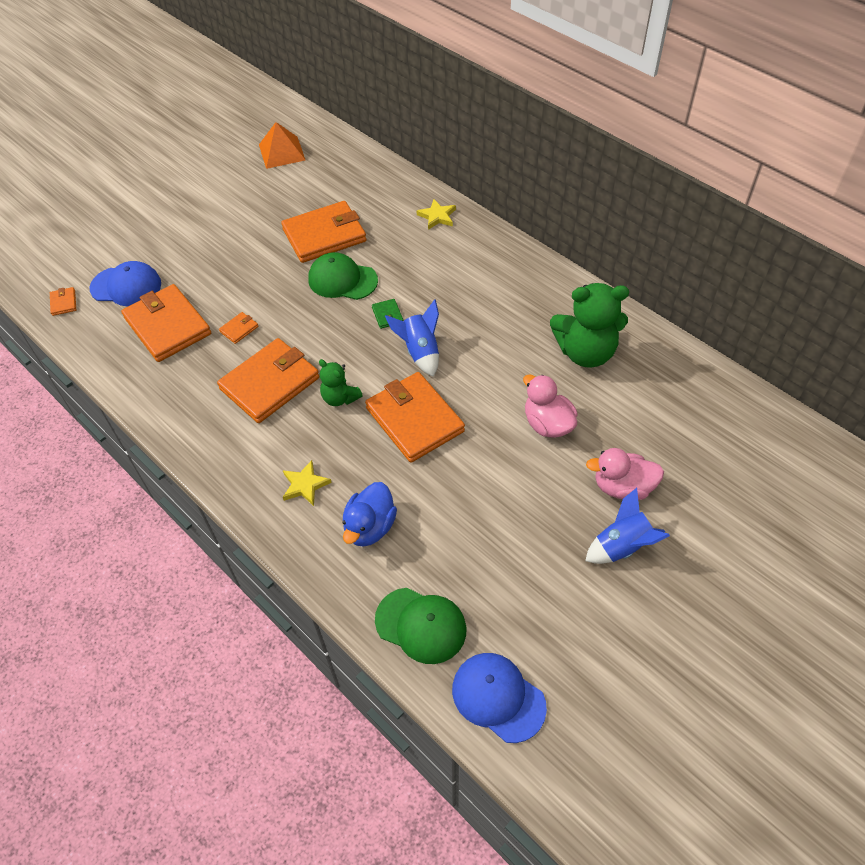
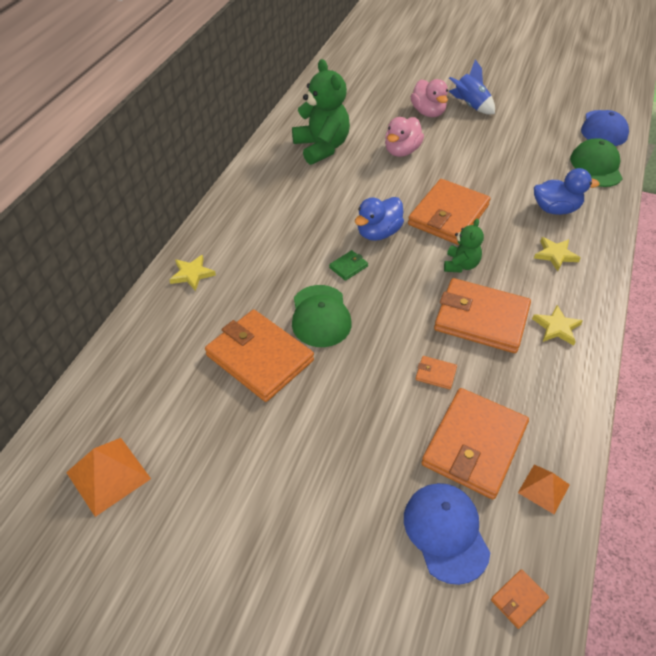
camera: 115 degrees left, 5 degrees down
(109, 349) = (543, 488): none -> orange pyramid
(223, 434) = (556, 327): none -> yellow star
(420, 352) = (378, 233): blue rocket -> blue duck

